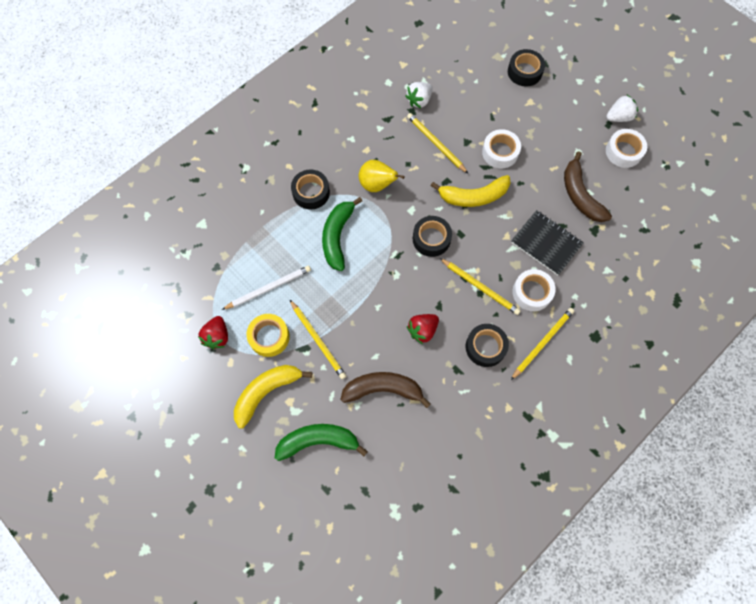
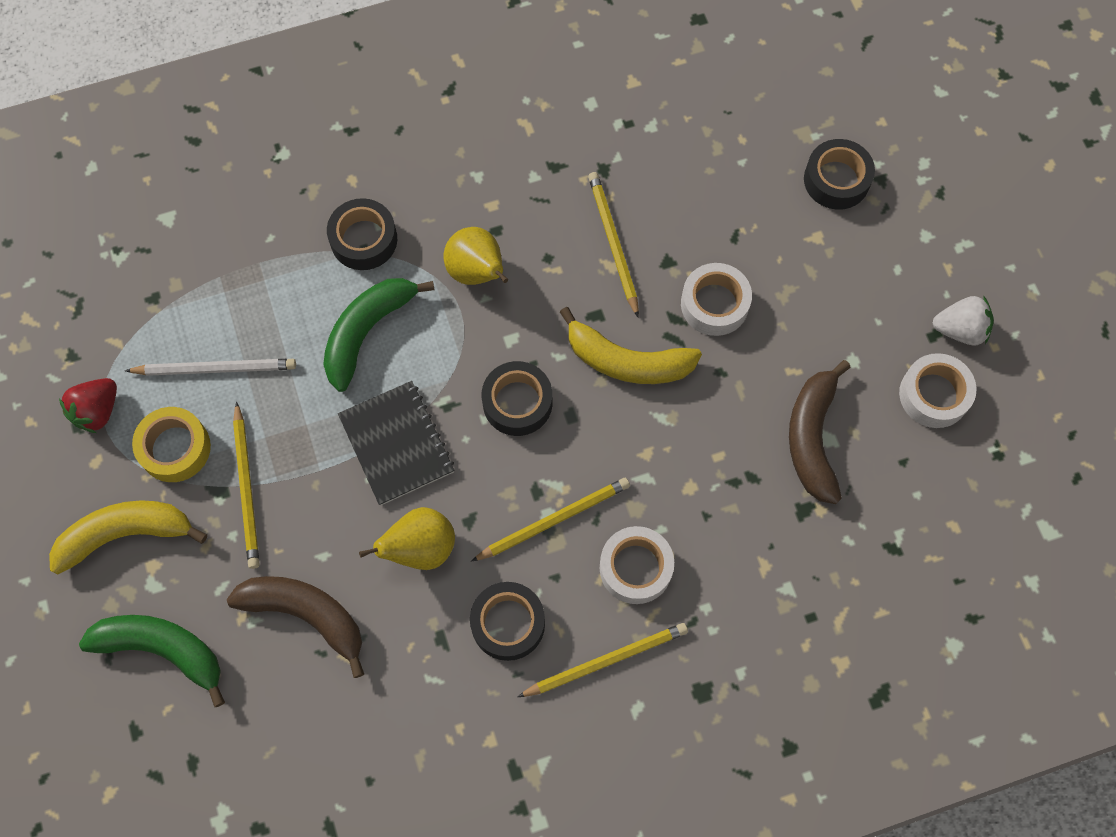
camera: 25 degrees right, 0 degrees up
(419, 100) = (625, 156): white strawberry -> none
(422, 330) = (420, 548): red strawberry -> yellow pear
(480, 287) = (554, 520): yellow pencil -> yellow pencil turned 90 degrees counterclockwise
(546, 243) = (706, 495): black notebook -> black notebook (396, 444)

